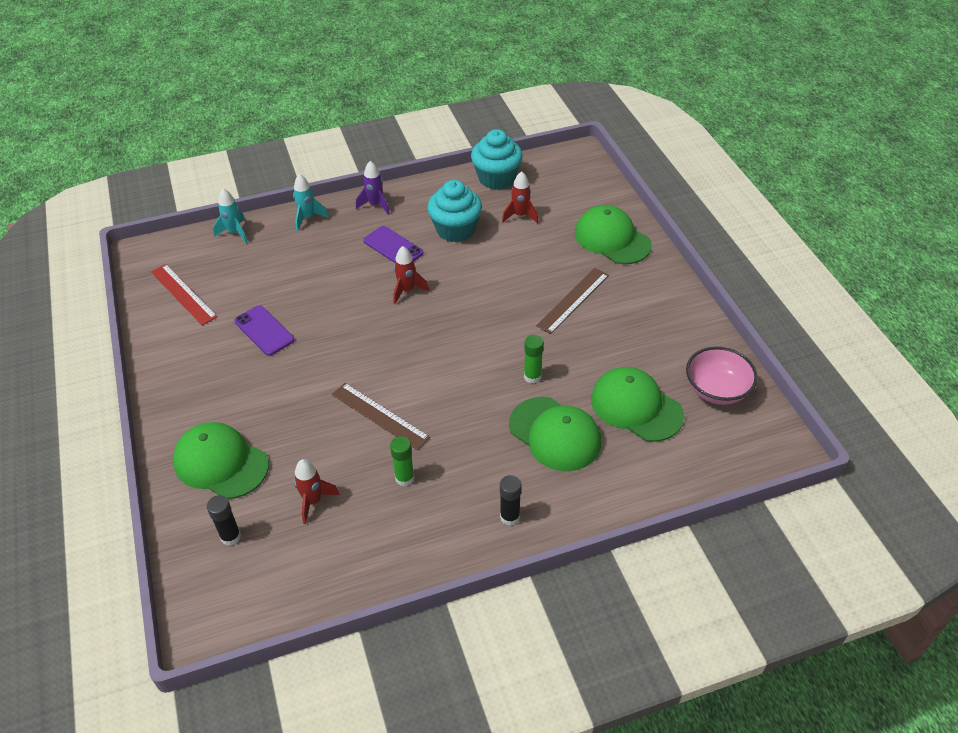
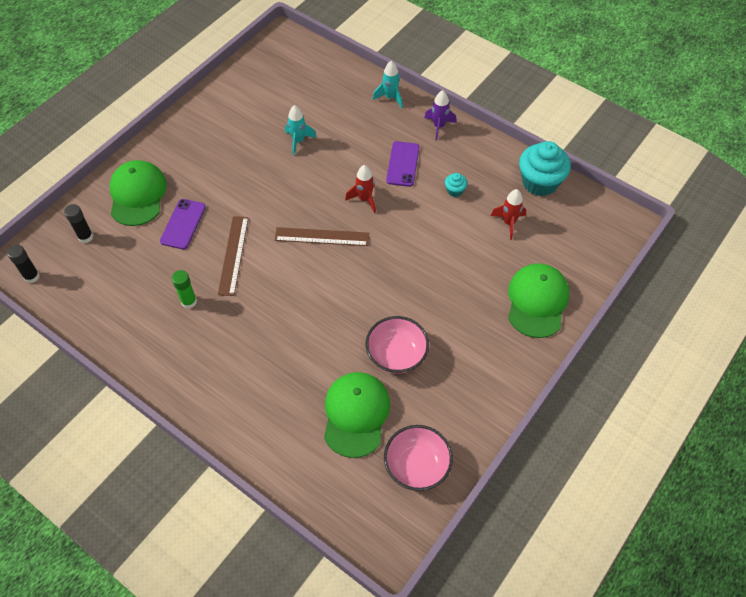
camera: 55 degrees right, 10 degrees up
(183, 294) = (263, 81): red ruler -> none
(235, 232) = (341, 68): turquoise rocket -> turquoise rocket (298, 141)
(264, 330) = (263, 144): purple phone -> purple phone (183, 224)
(313, 501) = (138, 262): red rocket -> none
(455, 230) = (455, 190): turquoise cupcake -> turquoise cupcake, size x0.45
(510, 517) = (195, 384): black glue stick -> black glue stick (32, 276)
(532, 376) = (336, 327): green glue stick -> none
(555, 434) = (290, 372): green cap -> none
(573, 300) = (440, 311): brown ruler -> brown ruler (322, 236)
(595, 350) = (396, 355): none -> pink bowl

